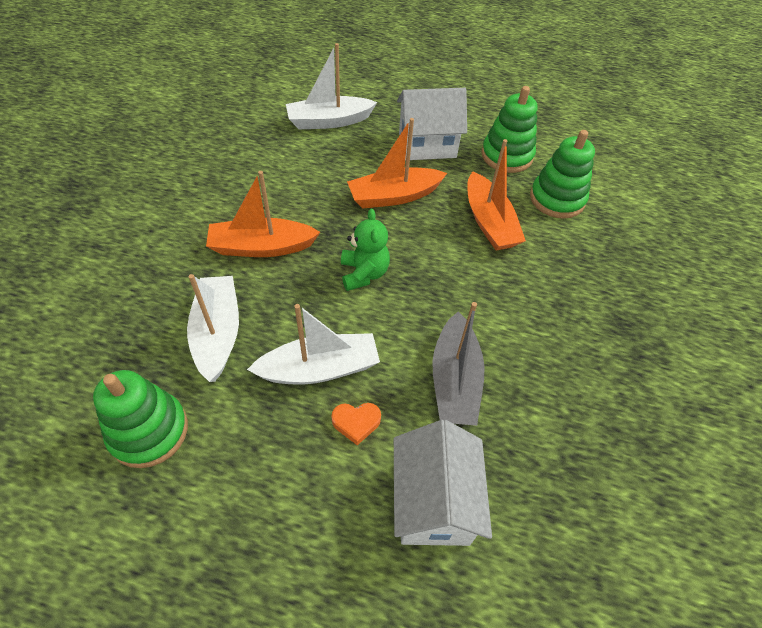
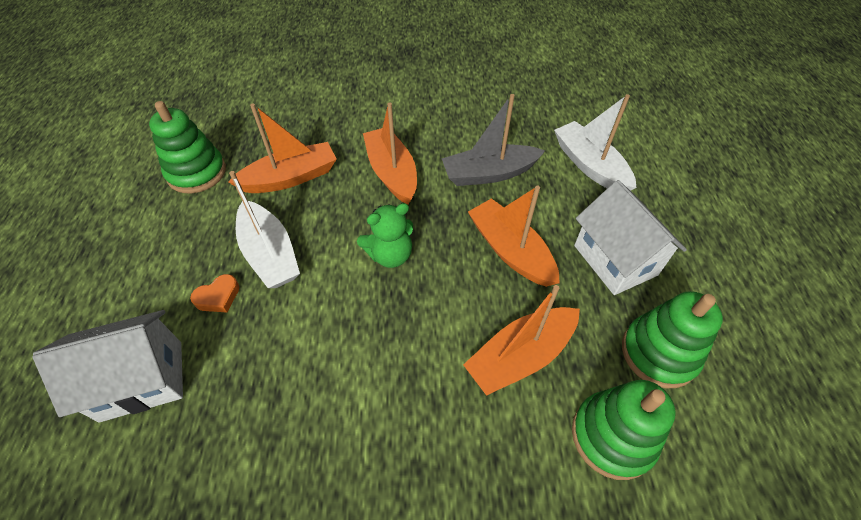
camera: 75 degrees right, 0 degrees up
(218, 333) = (291, 178): white boat -> orange boat
(356, 423) = (218, 297): orange heart -> orange heart turned 105 degrees counterclockwise
(454, 380) = (278, 368): grey boat -> grey boat (489, 174)

